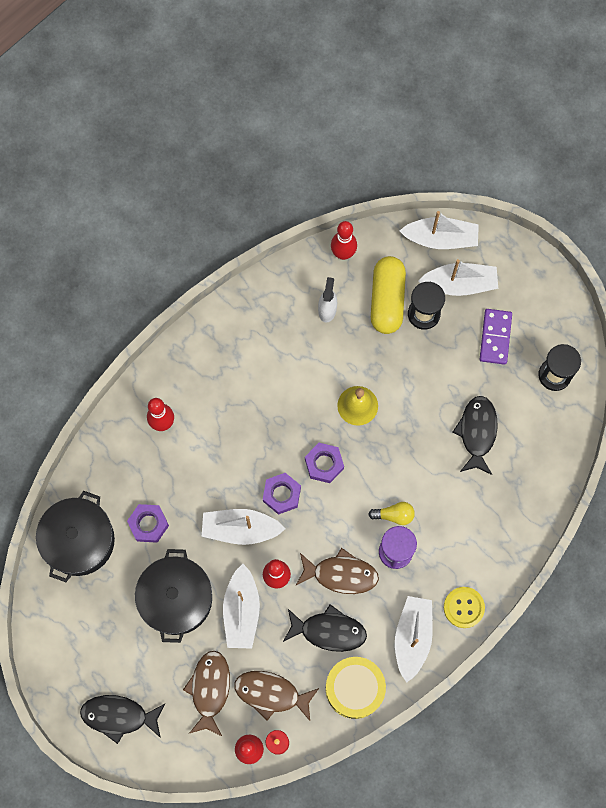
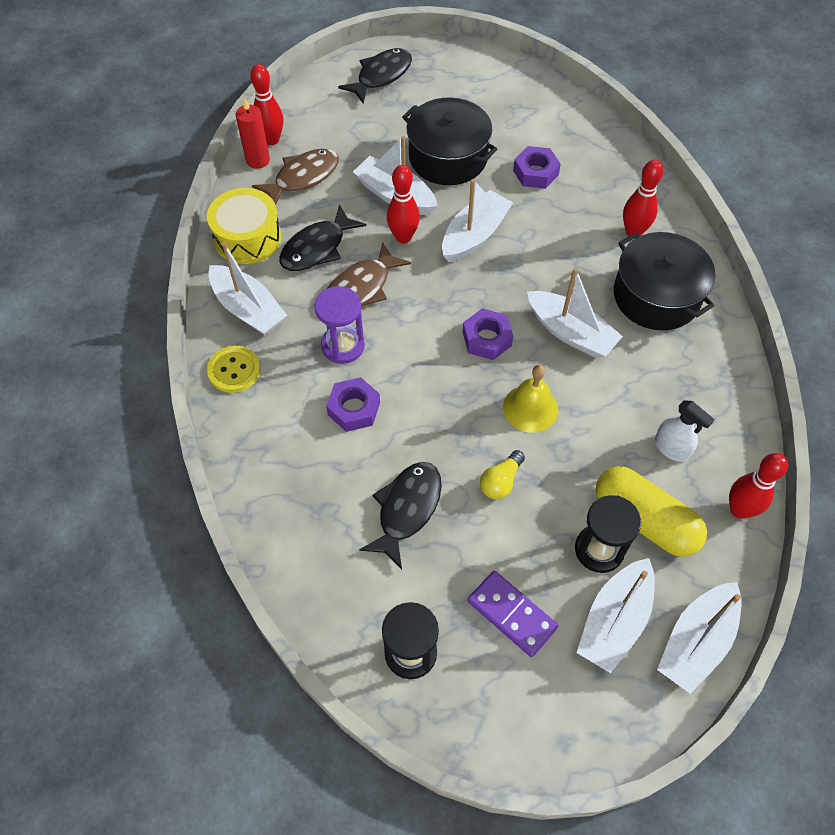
camera: 125 degrees right, 15 degrees down
(79, 540) = (559, 121): black pot -> black pot (656, 296)
(210, 689) = (347, 140): brown fish -> none
(282, 415) = (570, 333): none -> white boat
(282, 494) = (483, 285): purple nut -> purple nut (354, 409)
(394, 515) = (381, 368): yellow light bulb -> yellow light bulb (501, 481)
(477, 432) = (407, 509): black fish -> black fish turned 105 degrees counterclockwise

